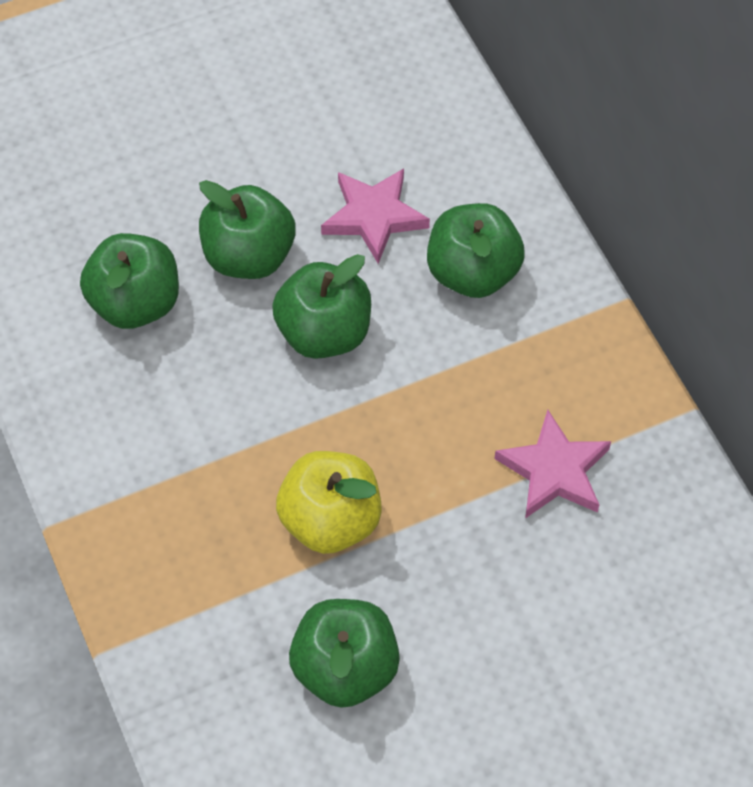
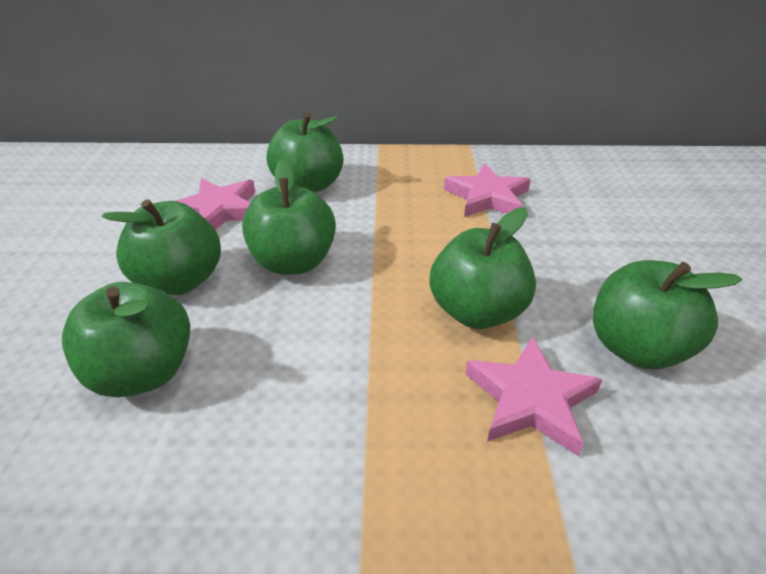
camera: 65 degrees left, 20 degrees down
(238, 592) = (530, 399): none -> pink star
(330, 521) = (477, 311): yellow apple -> green apple

